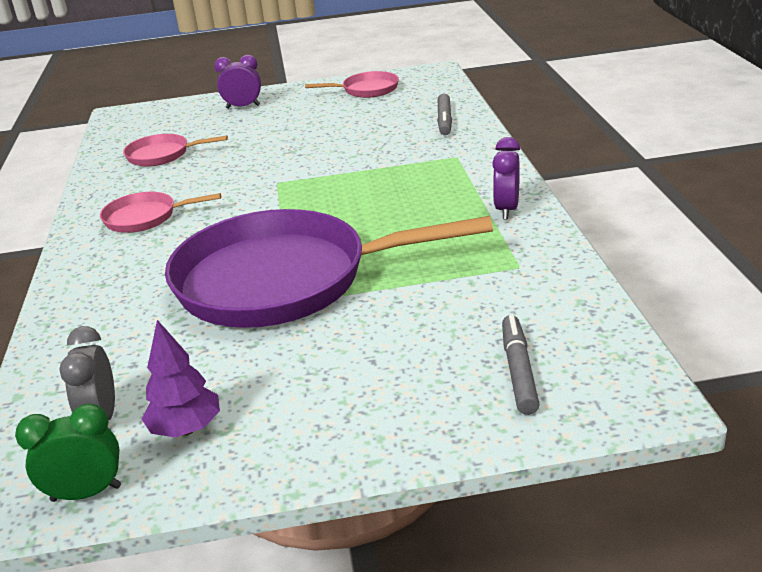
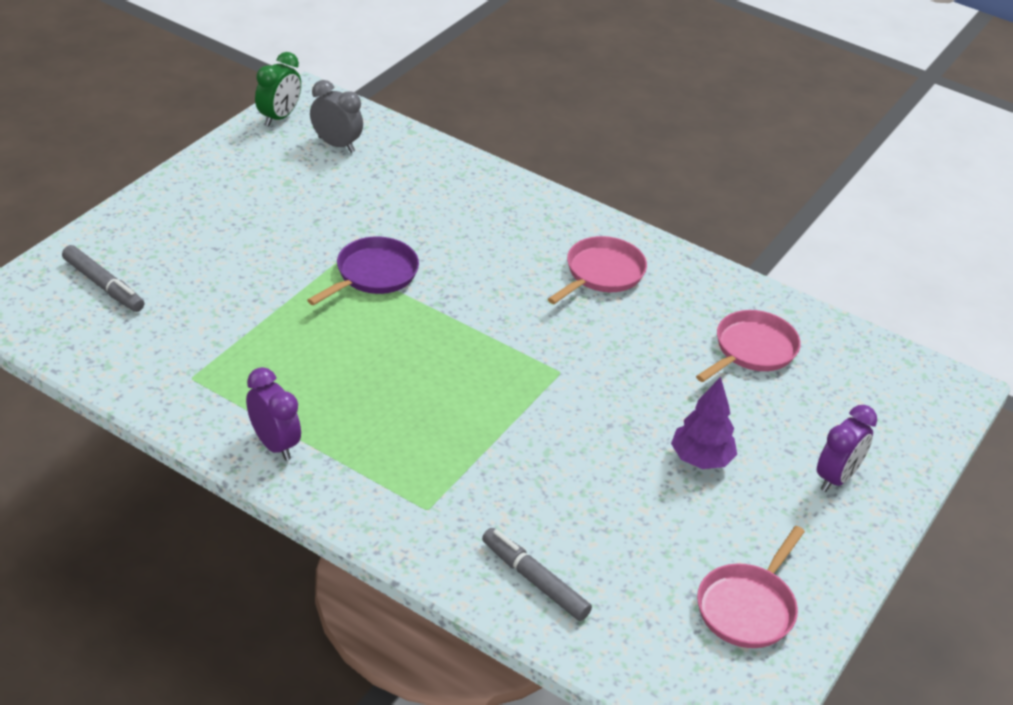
camera: 125 degrees right, 10 degrees up
(186, 429) = (275, 162): purple tree -> purple tree (700, 459)
(284, 280) = (373, 274): purple pan -> purple pan, size x0.44

